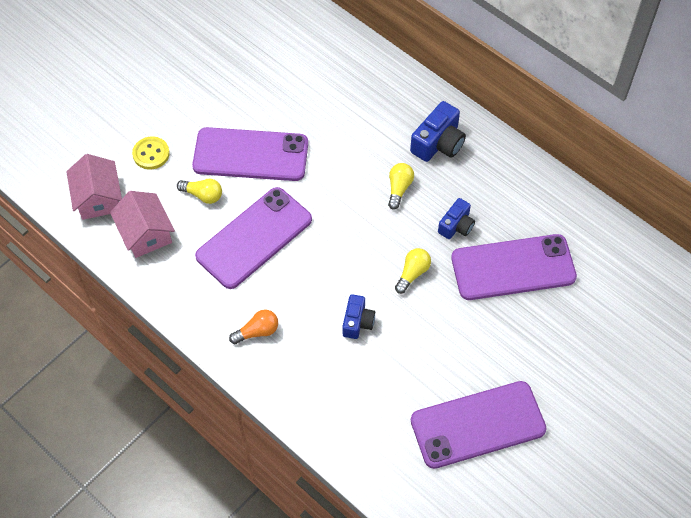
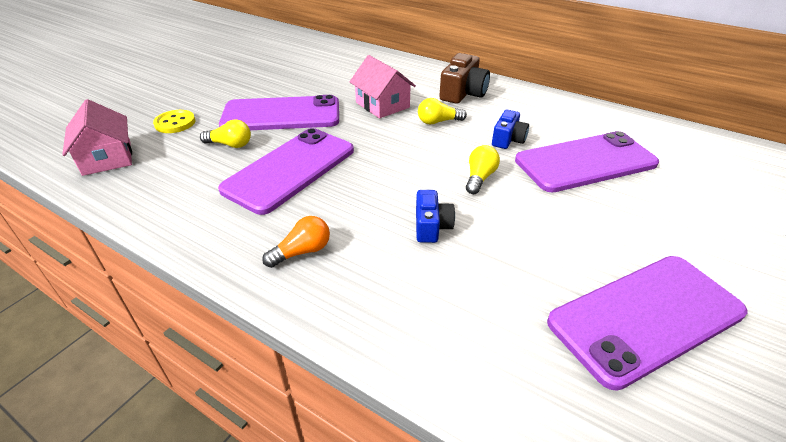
camera: 10 degrees left, 20 degrees down
(145, 233) = (159, 179): pink house -> pink house (382, 105)
(399, 188) = (438, 122): yellow light bulb -> yellow light bulb turned 105 degrees counterclockwise
(438, 143) = (463, 93): blue camera -> brown camera

